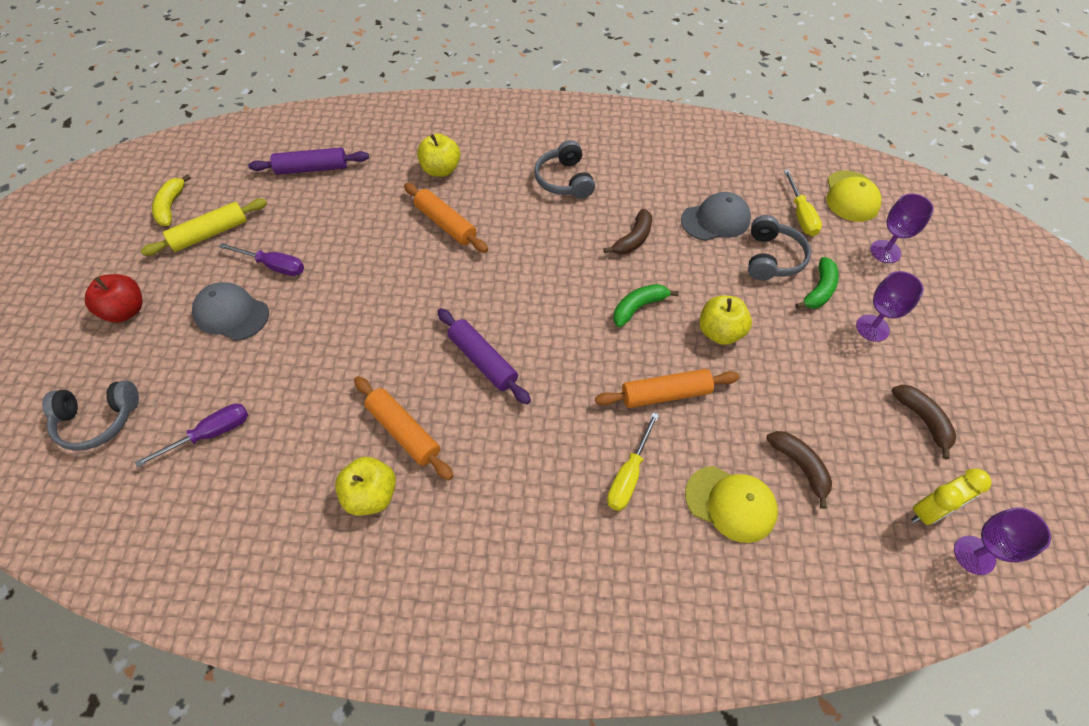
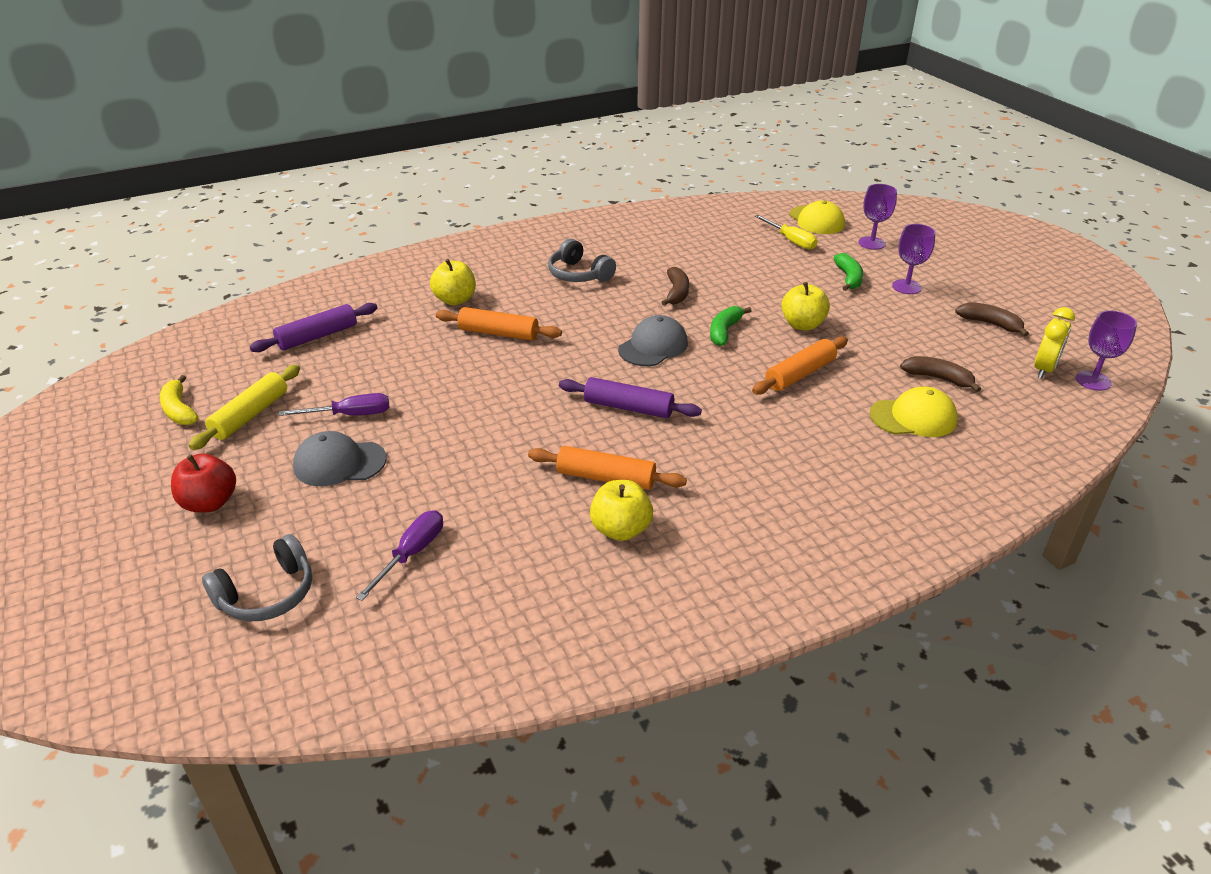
camera: 30 degrees left, 20 degrees down
(629, 475) = (823, 431): yellow screwdriver -> none
(715, 220) = (730, 262): grey cap -> grey cap (653, 346)
(772, 258) = (796, 271): grey headphones -> none

